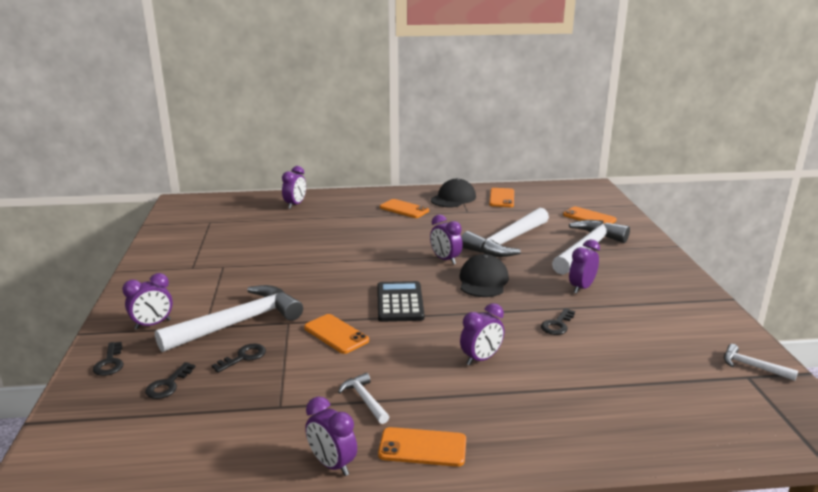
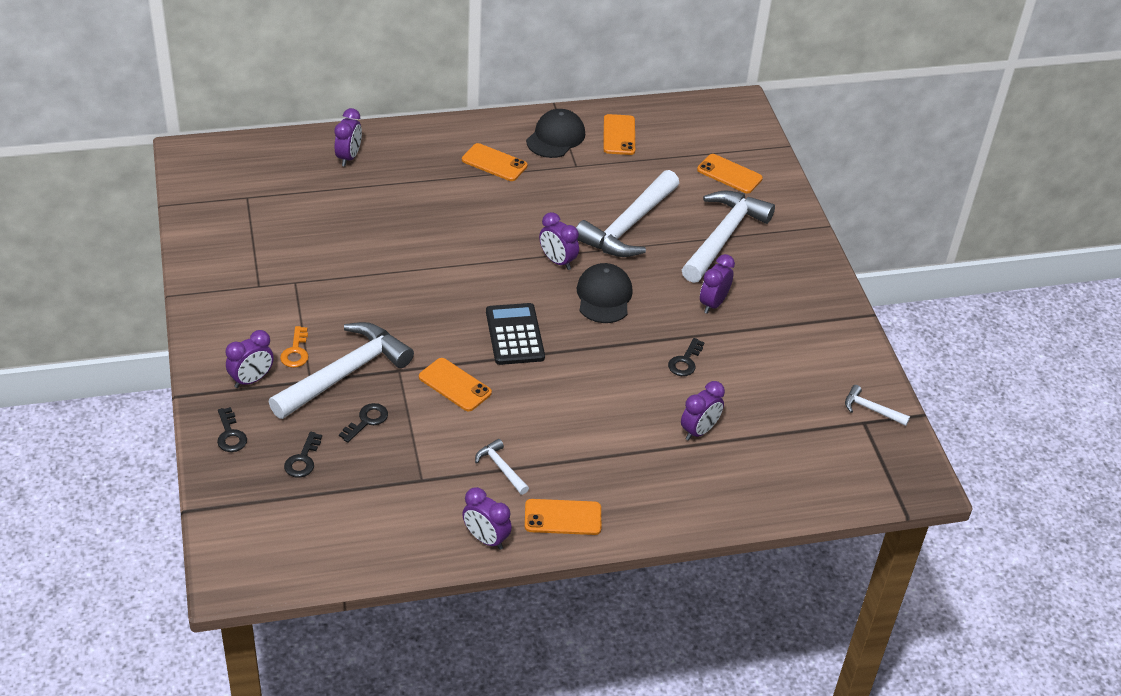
camera: 10 degrees left, 20 degrees up
(202, 307) = (296, 351): none -> orange key
(481, 359) = (608, 412): purple clock -> purple clock (699, 431)

